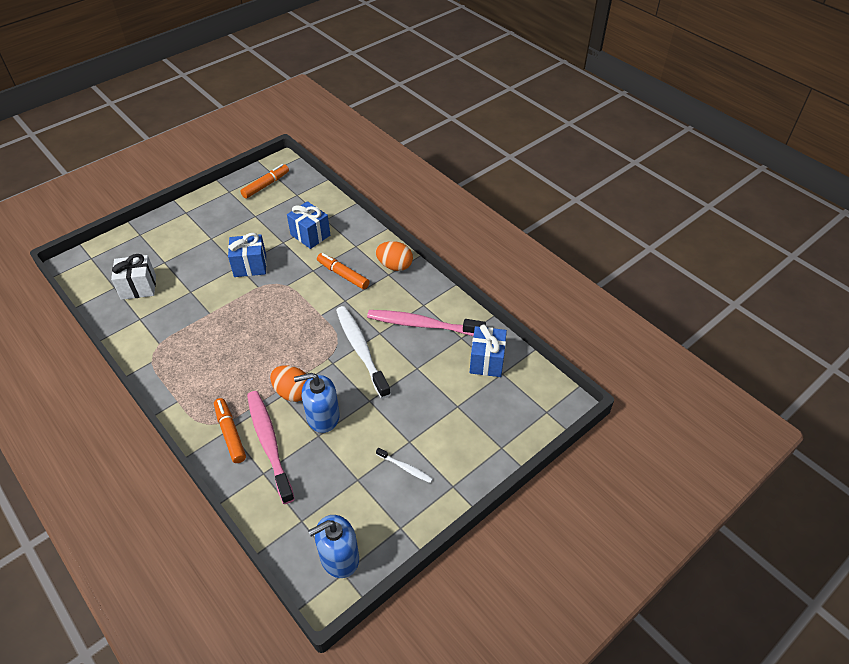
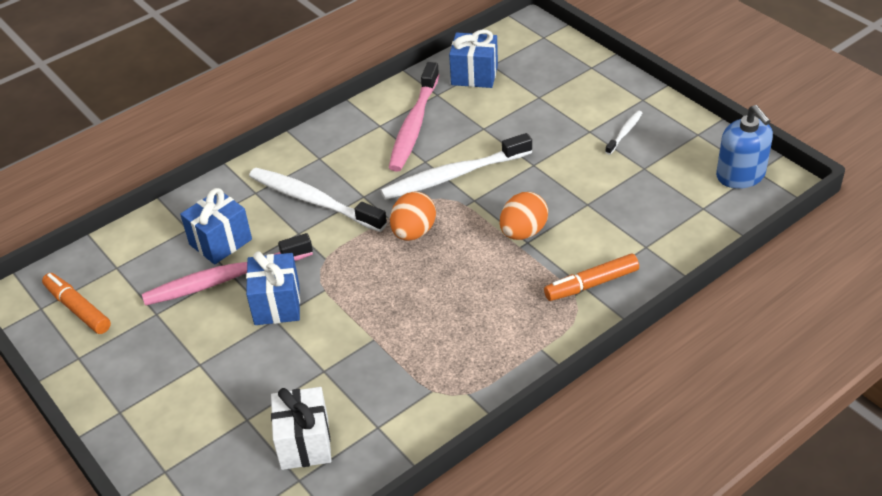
camera: 85 degrees left, 5 degrees down
(269, 444) = (603, 245): pink toothbrush -> pink toothbrush (225, 278)
(323, 416) = (559, 202): blue soap dispenser -> none
(343, 275) = (313, 201): orange marker -> white toothbrush
(395, 266) = (304, 152): orange egg -> orange egg (413, 232)

